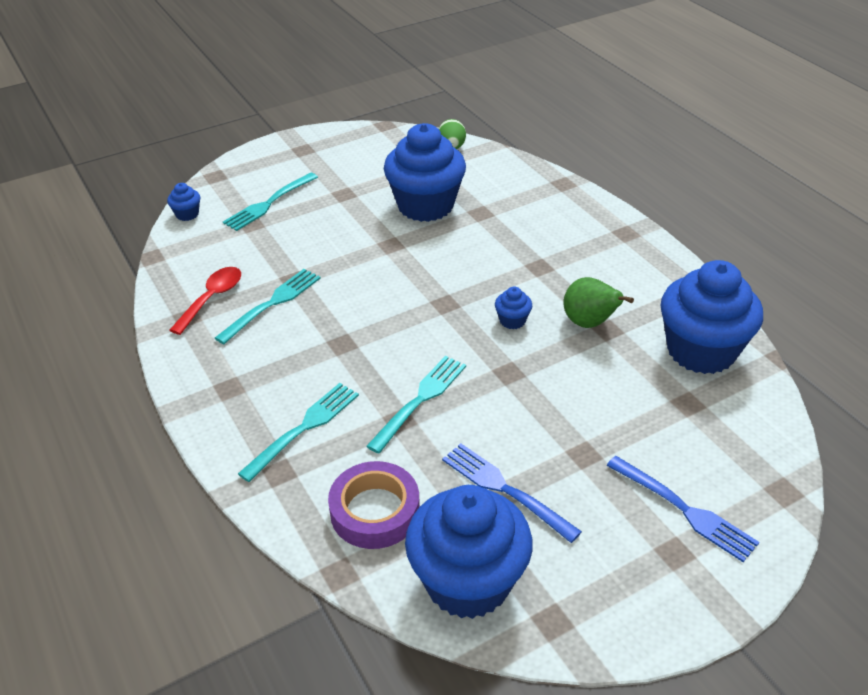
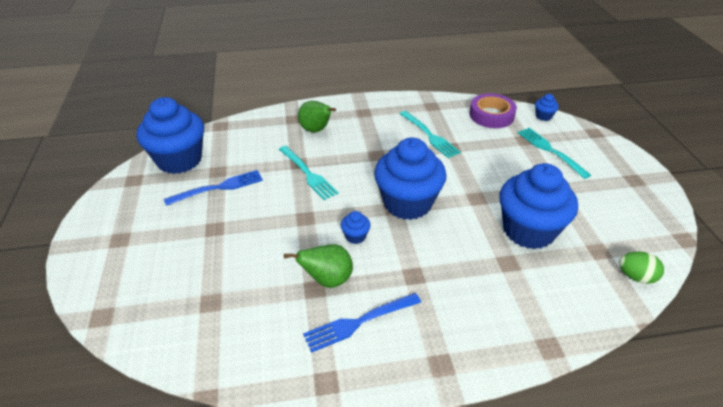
camera: 110 degrees right, 0 degrees up
(212, 299) = (445, 115): red spoon -> none
(304, 428) = (316, 130): turquoise fork -> green pear
(375, 511) = (244, 142): purple tape -> purple tape (491, 115)
(684, 510) = (138, 256): blue fork -> blue fork (359, 322)
(701, 351) = (253, 340): blue cupcake -> blue cupcake (407, 203)

